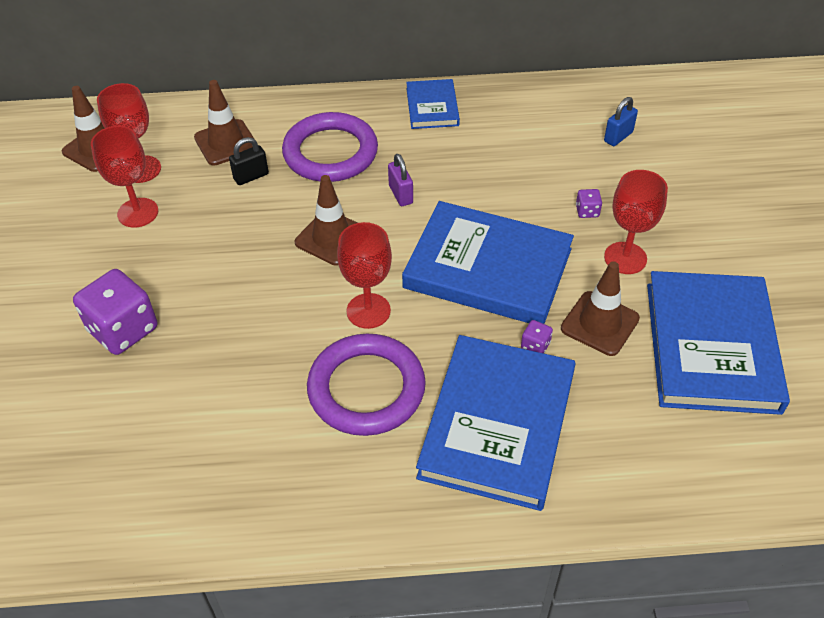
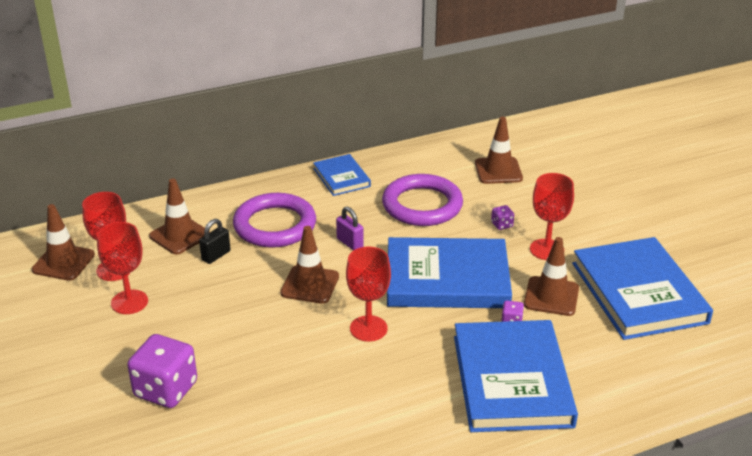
camera: 20 degrees left, 15 degrees down
(366, 389) = (397, 382): purple ring -> purple ring (422, 205)
(618, 137) = (498, 171): blue padlock -> brown traffic cone

